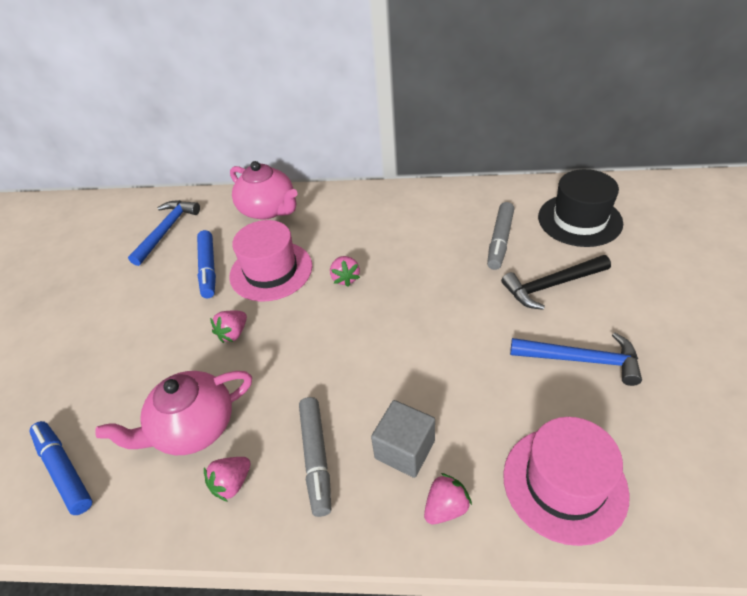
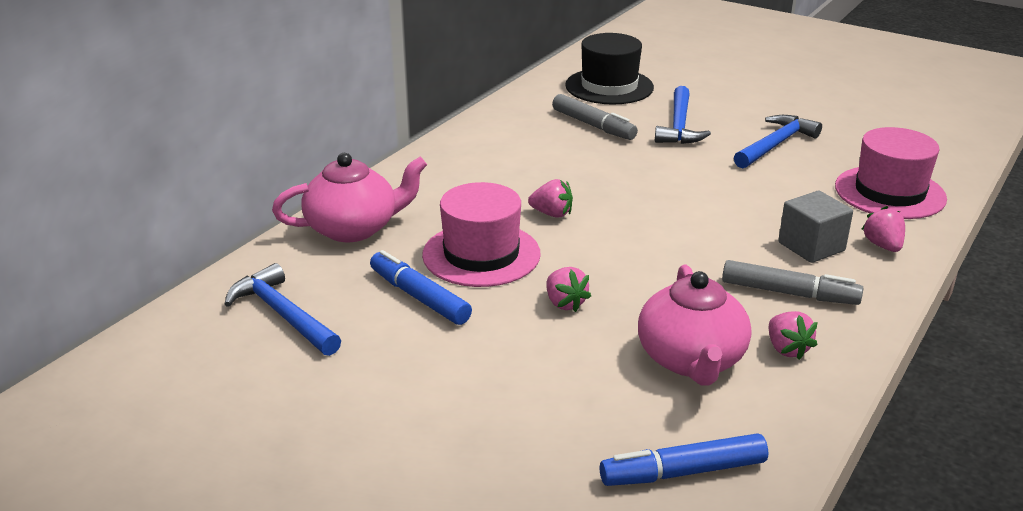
camera: 65 degrees left, 15 degrees down
(208, 269) = (419, 297): blue marker -> blue marker turned 150 degrees counterclockwise
(551, 285) = (679, 126): black hammer -> blue hammer

